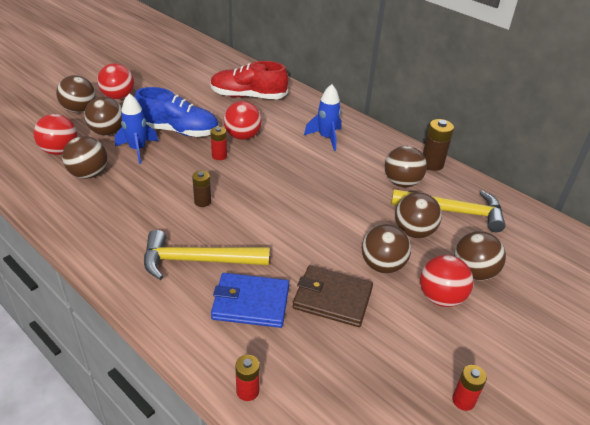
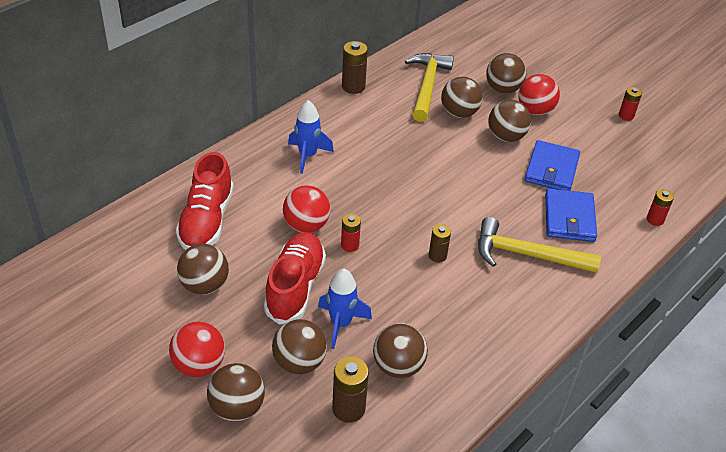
camera: 90 degrees left, 5 degrees up
(59, 151) = (348, 408): red ball -> brown battery
(178, 131) = (295, 287): blue shoe -> red shoe
(197, 261) = (527, 255): yellow hammer -> yellow hammer turned 105 degrees clockwise
(332, 298) = (551, 169): brown wallet -> blue wallet
(402, 182) = (387, 110): brown ball -> brown ball (204, 285)

